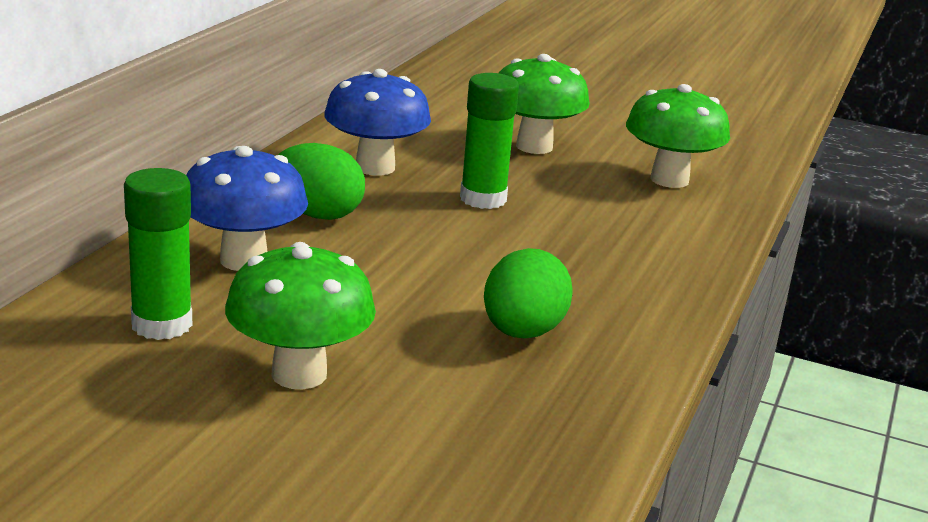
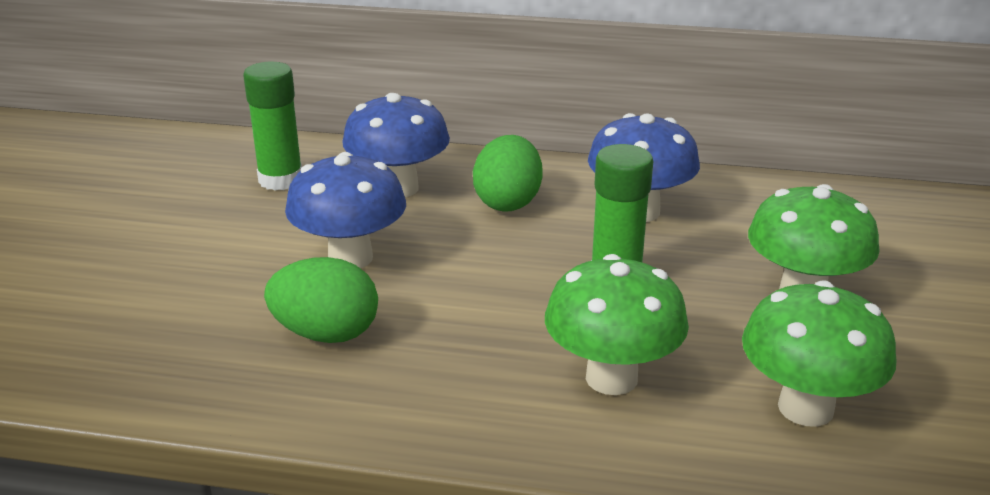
camera: 80 degrees right, 5 degrees up
(299, 374) = (223, 241): green mushroom -> green mushroom (611, 378)
(384, 304) = (350, 258): none -> blue mushroom

